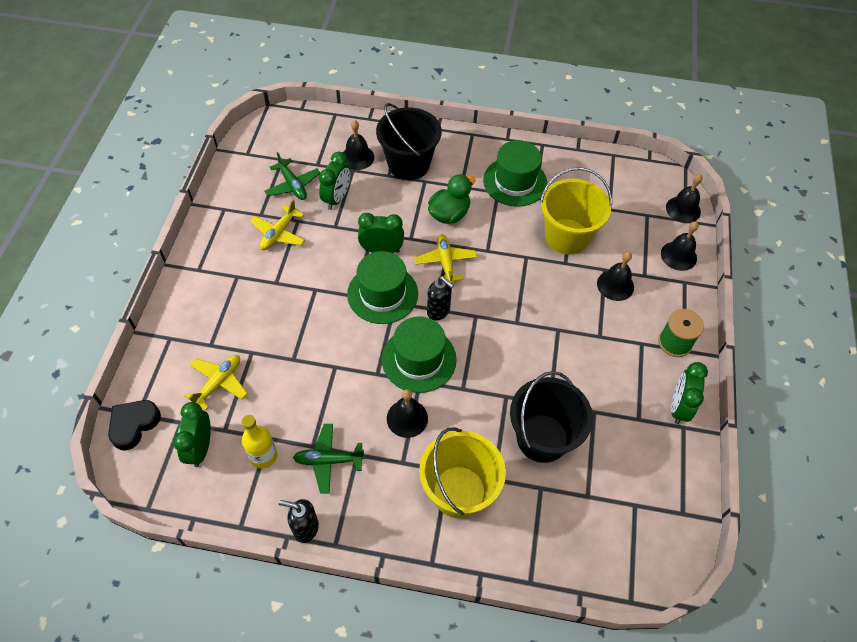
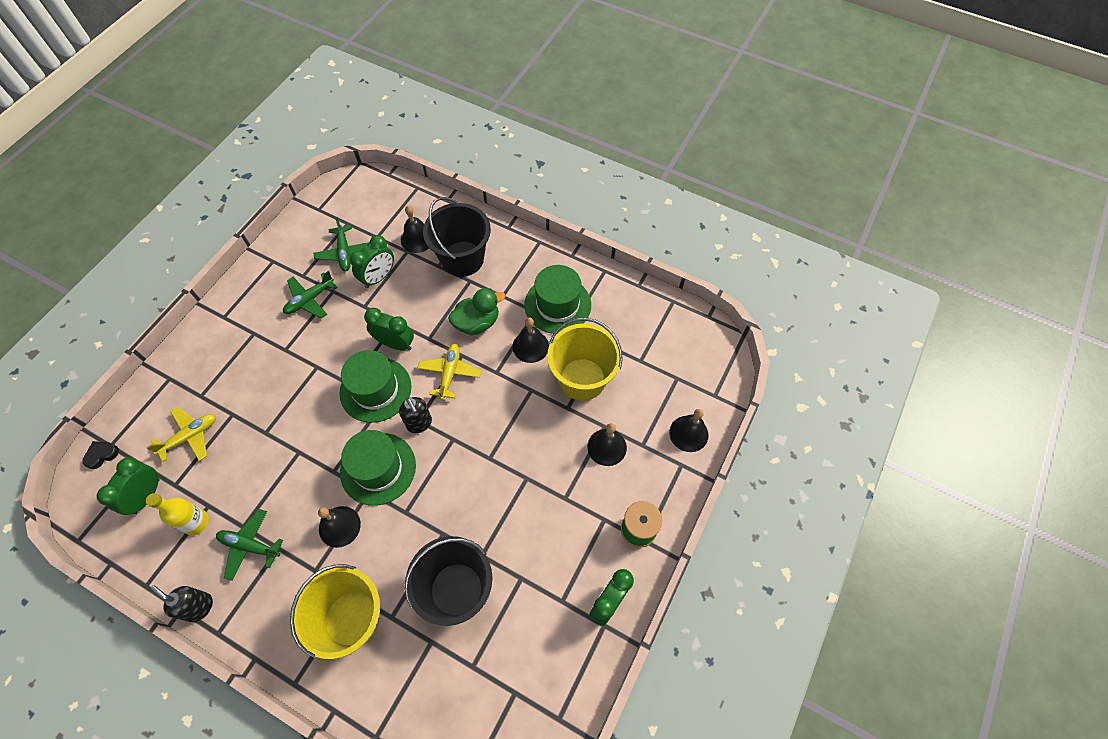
camera: 20 degrees right, 5 degrees up
(134, 425) = (102, 455): black heart -> black heart, size x0.62
(279, 233) = (310, 300): yellow plane -> green plane
(683, 209) = (718, 382): black bell -> black bell (530, 346)

